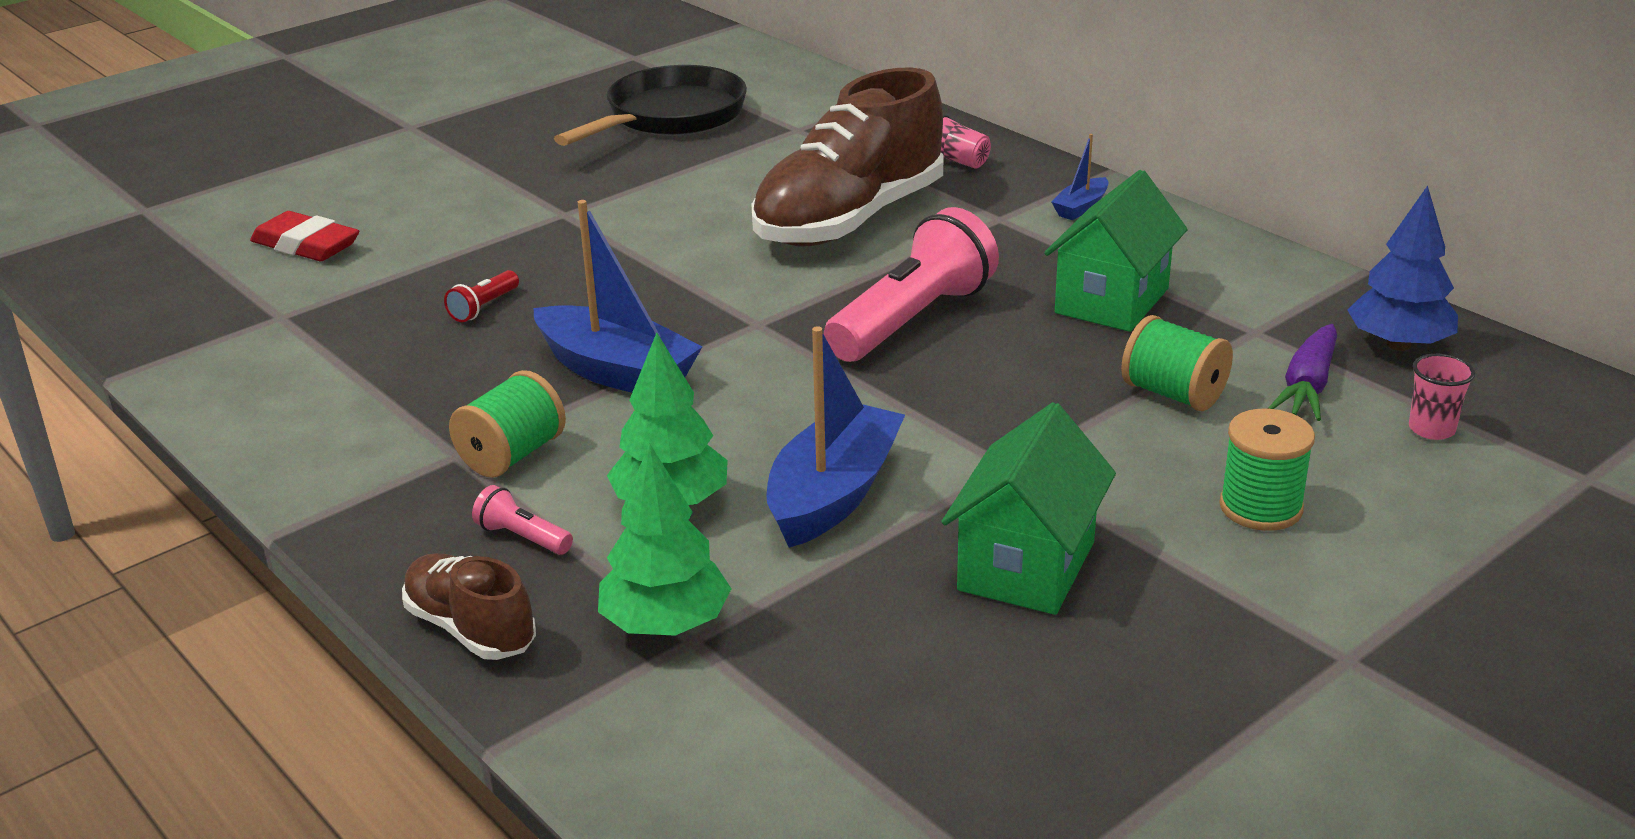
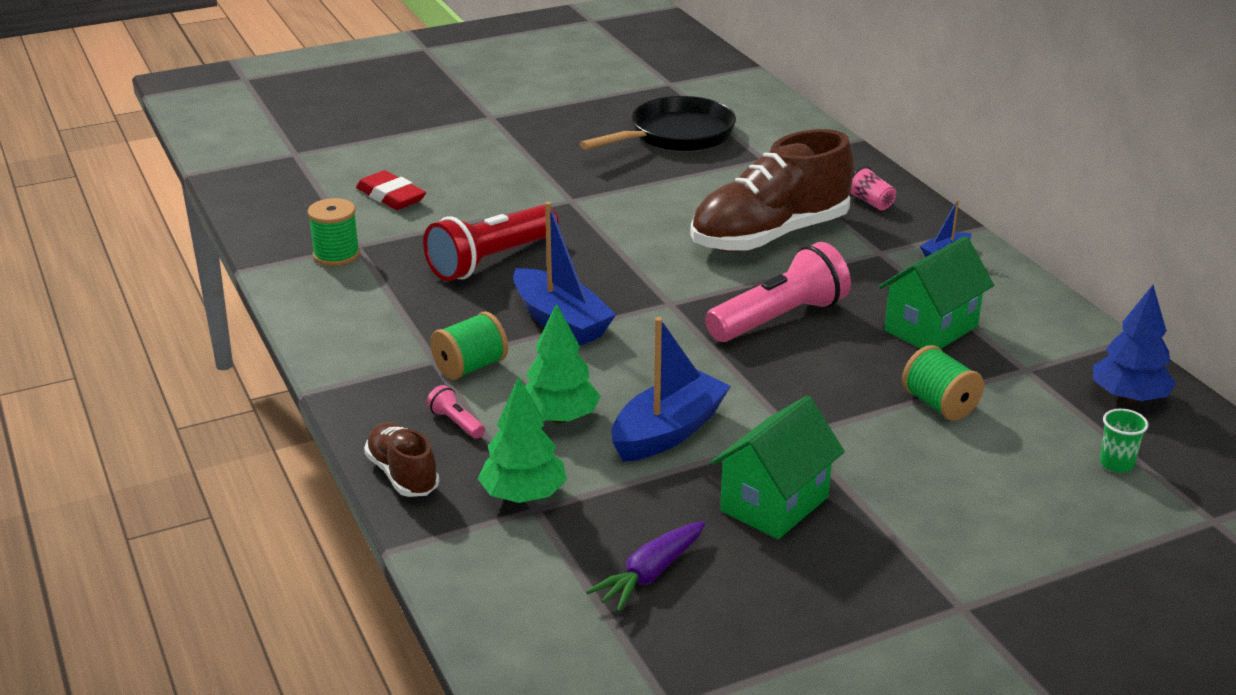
camera: 15 degrees right, 0 degrees up
(484, 307) = (491, 261): red flashlight -> red flashlight, size x2.39
(1260, 507) = (958, 495): green spool -> green spool (336, 255)
(1307, 386) = (1041, 416): purple carrot -> purple carrot (650, 574)
(1431, 429) = (1116, 464): pink cup -> green cup

